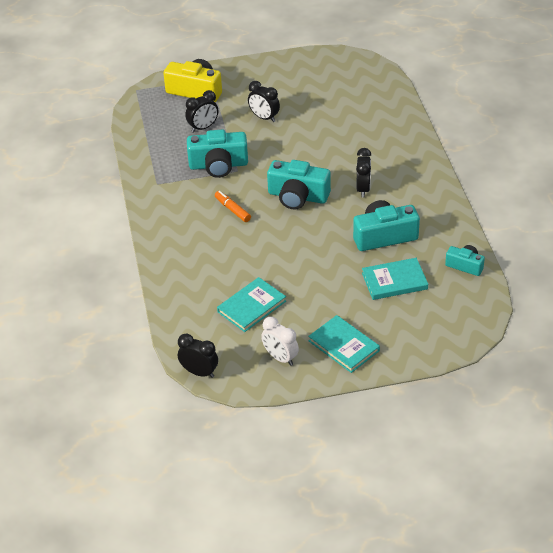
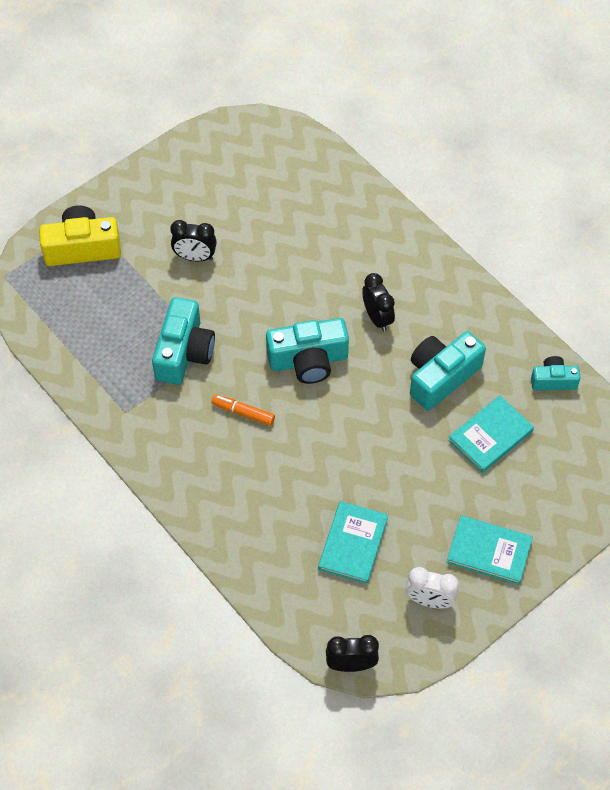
camera: 30 degrees left, 15 degrees up
(203, 127) = (128, 302): black clock -> none
(218, 165) = (184, 352): turquoise camera -> turquoise camera turned 45 degrees counterclockwise

